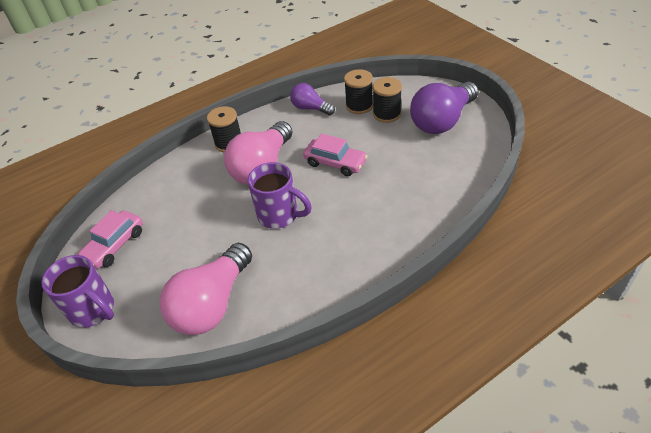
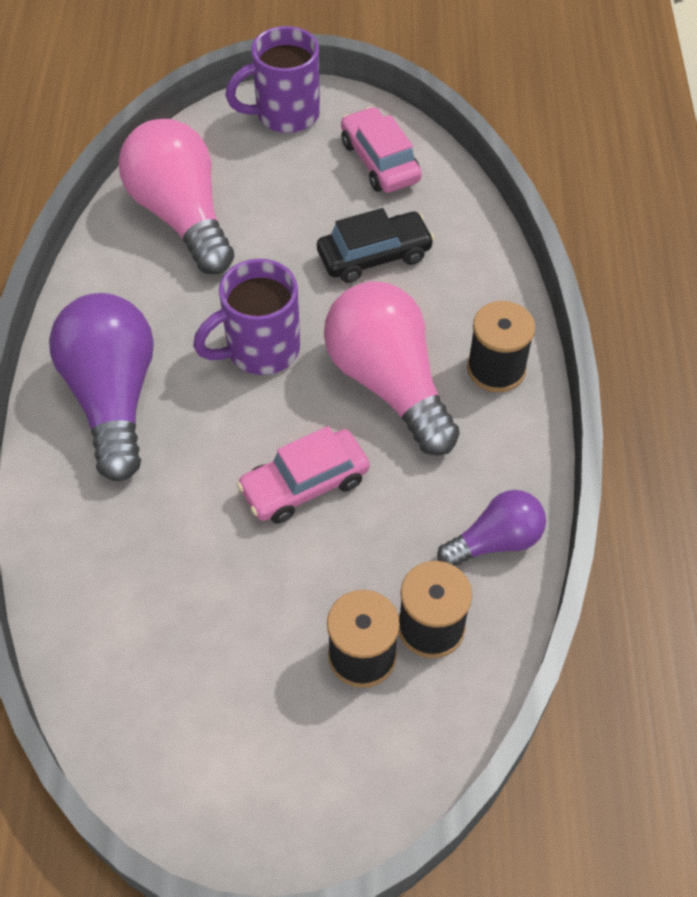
camera: 120 degrees right, 10 degrees up
(188, 210) = (374, 256): none -> black car
(442, 121) = (253, 737): purple light bulb -> purple light bulb (113, 398)

